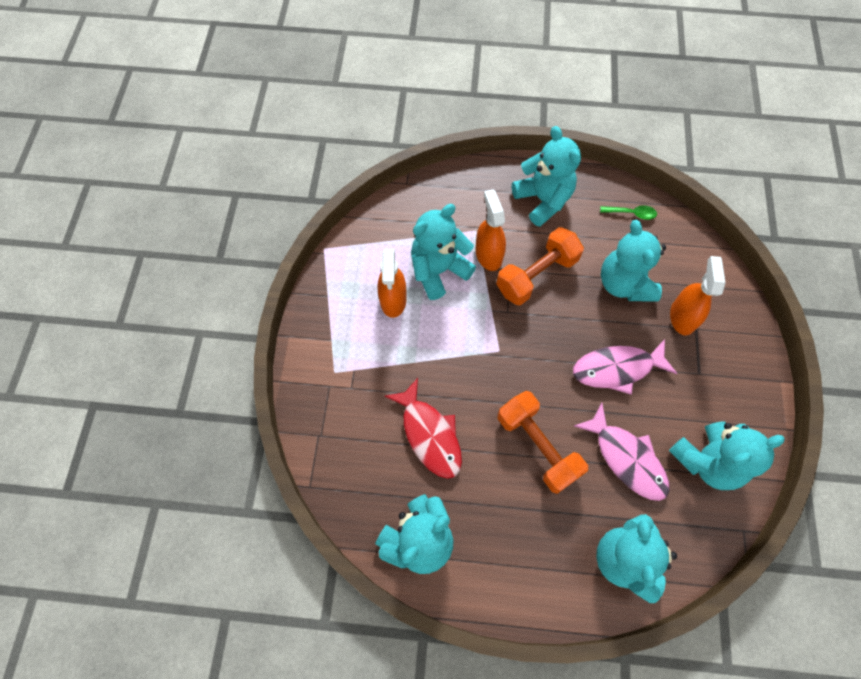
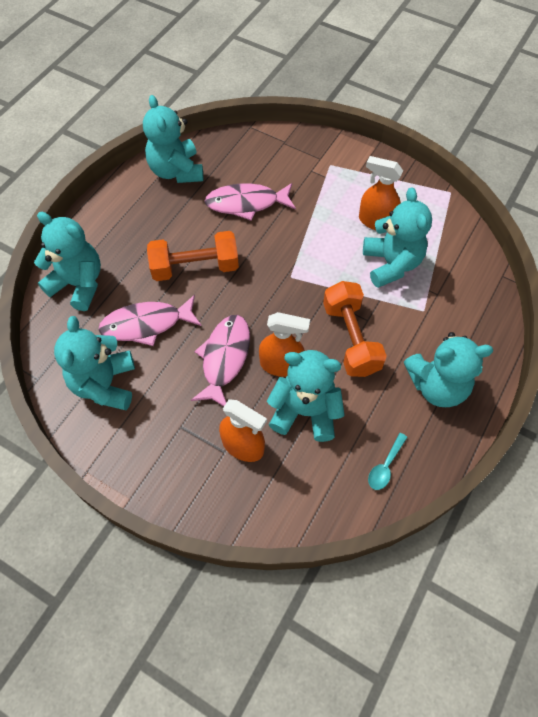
camera: 115 degrees right, 5 degrees down
(429, 434) = (246, 203): red fish -> pink fish
(488, 254) = (391, 309): orange spray bottle -> orange spray bottle (281, 365)
(631, 213) = (385, 466): green spoon -> turquoise spoon

